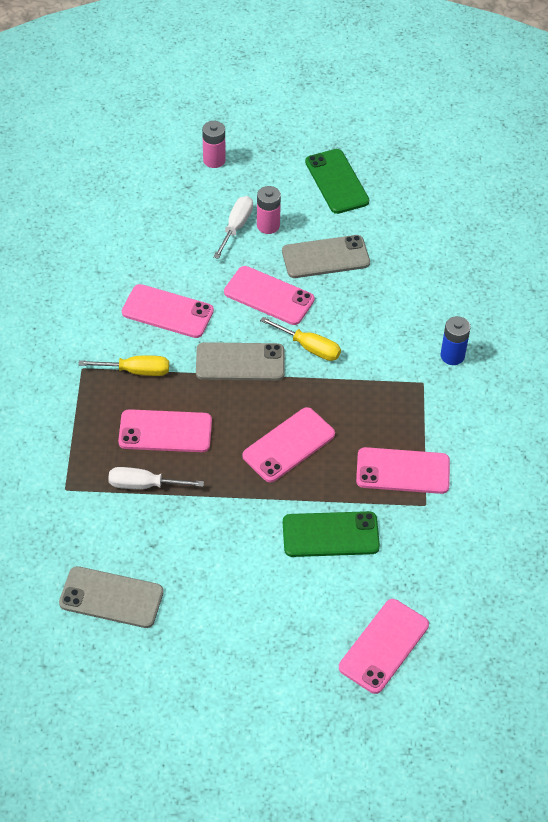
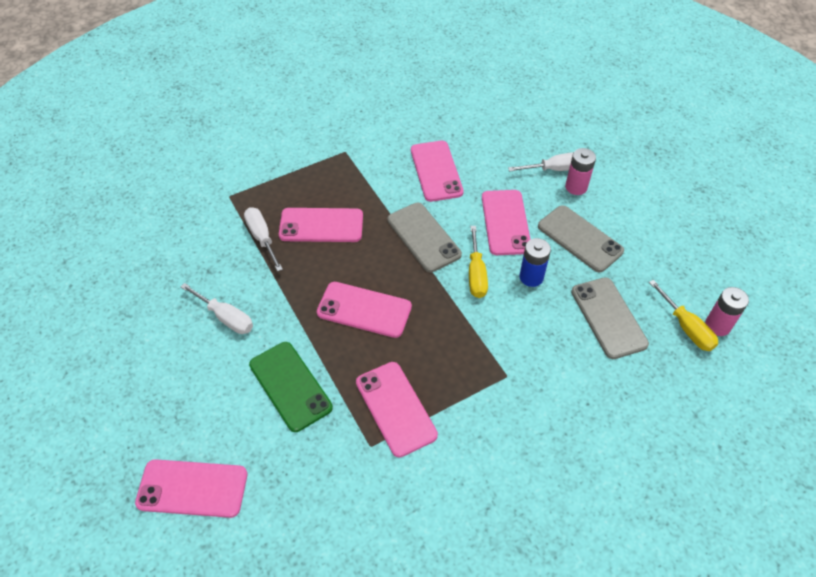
camera: 60 degrees right, 0 degrees up
(111, 597) = (145, 270): grey phone -> grey phone (608, 317)
(136, 371) = (365, 181): yellow screwdriver -> yellow screwdriver (686, 327)
(165, 431) = (321, 225): pink phone -> pink phone turned 60 degrees counterclockwise
(214, 160) = (607, 125): pink battery -> pink battery (717, 325)
(221, 553) = (226, 317): none -> white screwdriver
(337, 181) = (666, 207): green phone -> none
(452, 355) = (556, 384): blue battery -> blue battery (531, 277)

